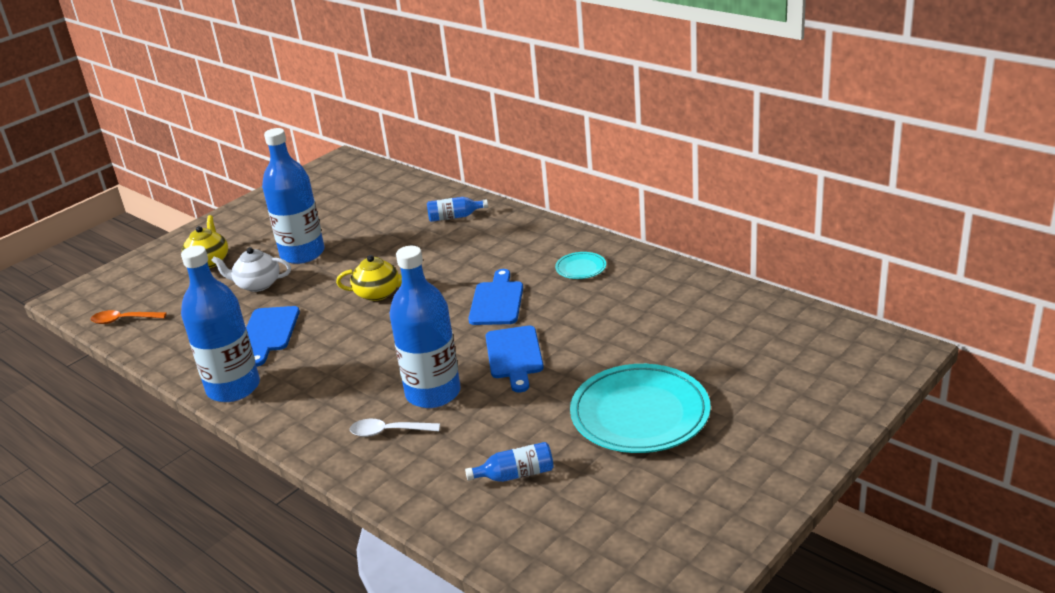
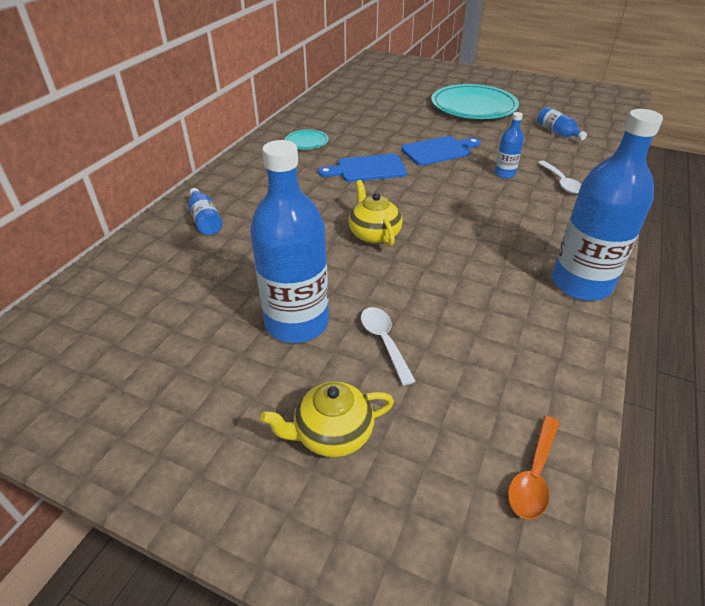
camera: 110 degrees left, 10 degrees up
(123, 320) = (533, 475): orange spoon -> orange spoon turned 45 degrees clockwise
(257, 284) = (384, 341): white teapot -> white spoon
(269, 332) = (478, 292): blue cutting board -> none
(433, 393) = (504, 174): blue bottle -> blue bottle, size x0.47

